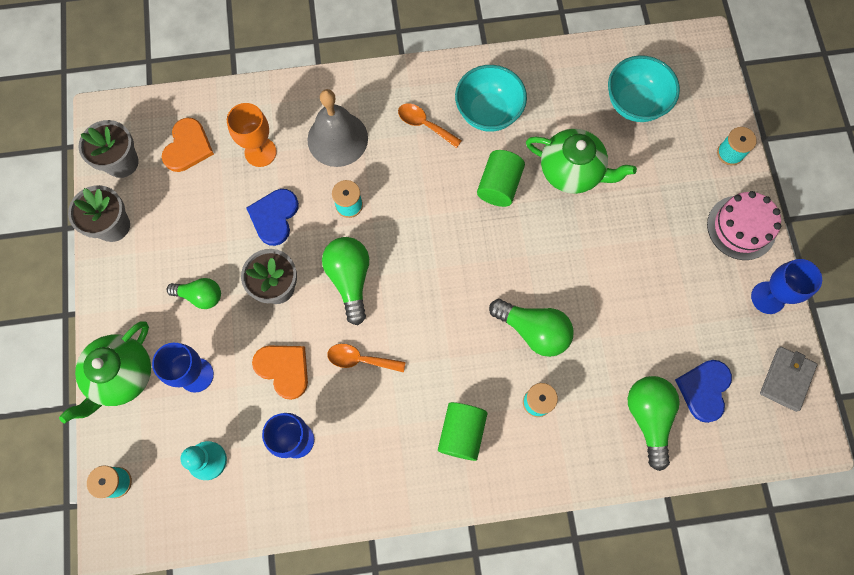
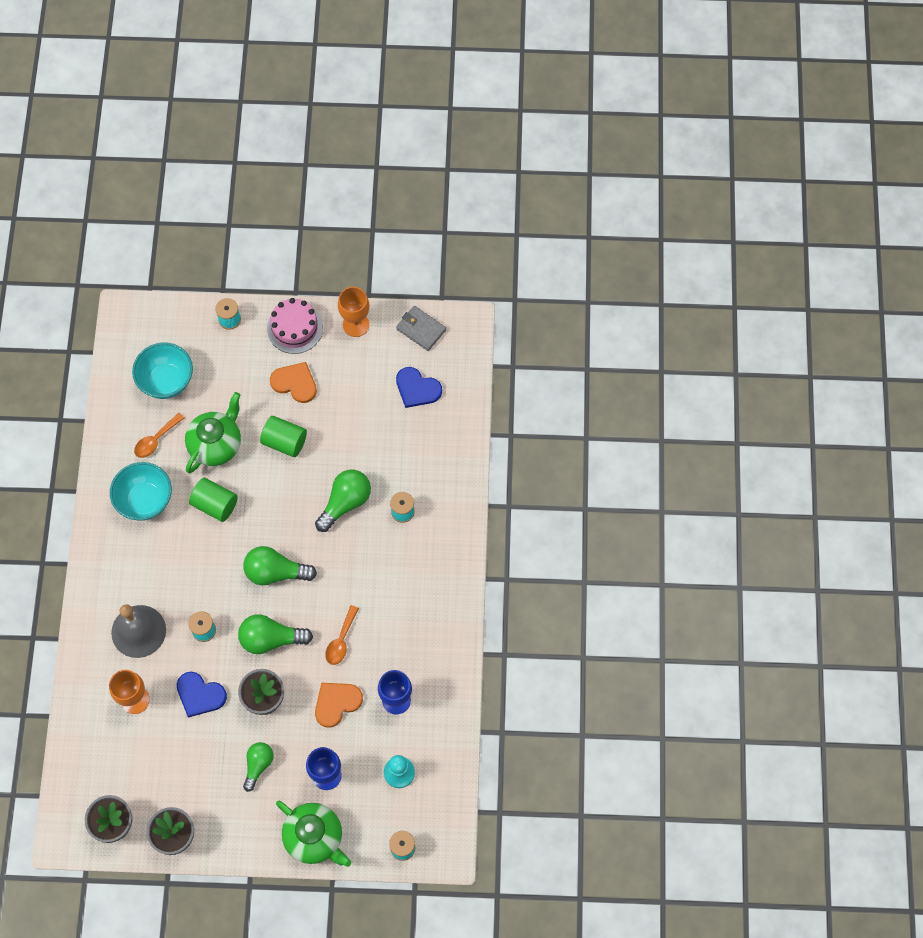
camera: 80 degrees left, 5 degrees down
(188, 147) = (114, 764): orange heart -> orange heart (295, 383)
(424, 124) = (143, 555): orange spoon -> orange spoon (156, 440)
(461, 433) = (415, 572): green cylinder -> green cylinder (284, 442)
(648, 417) = (430, 433): green light bulb -> green light bulb (275, 572)
(768, 297) = (356, 324): blue goblet -> orange goblet

